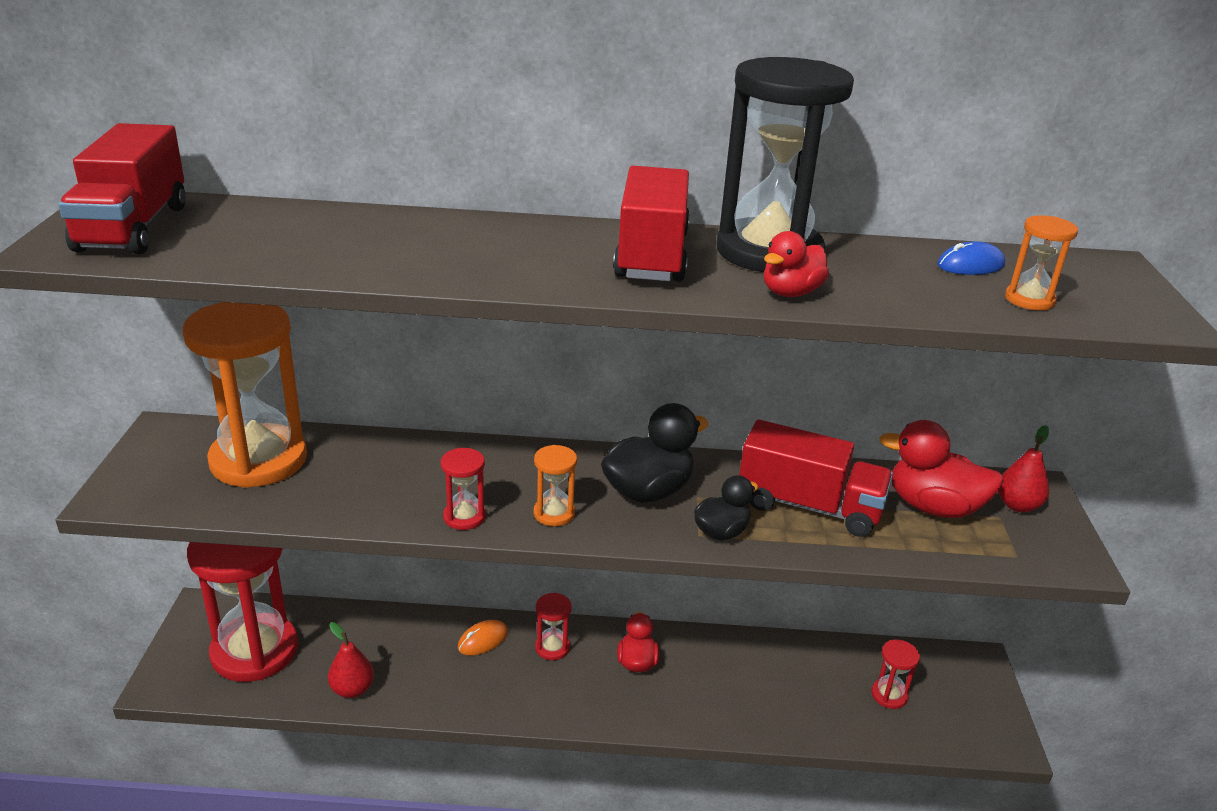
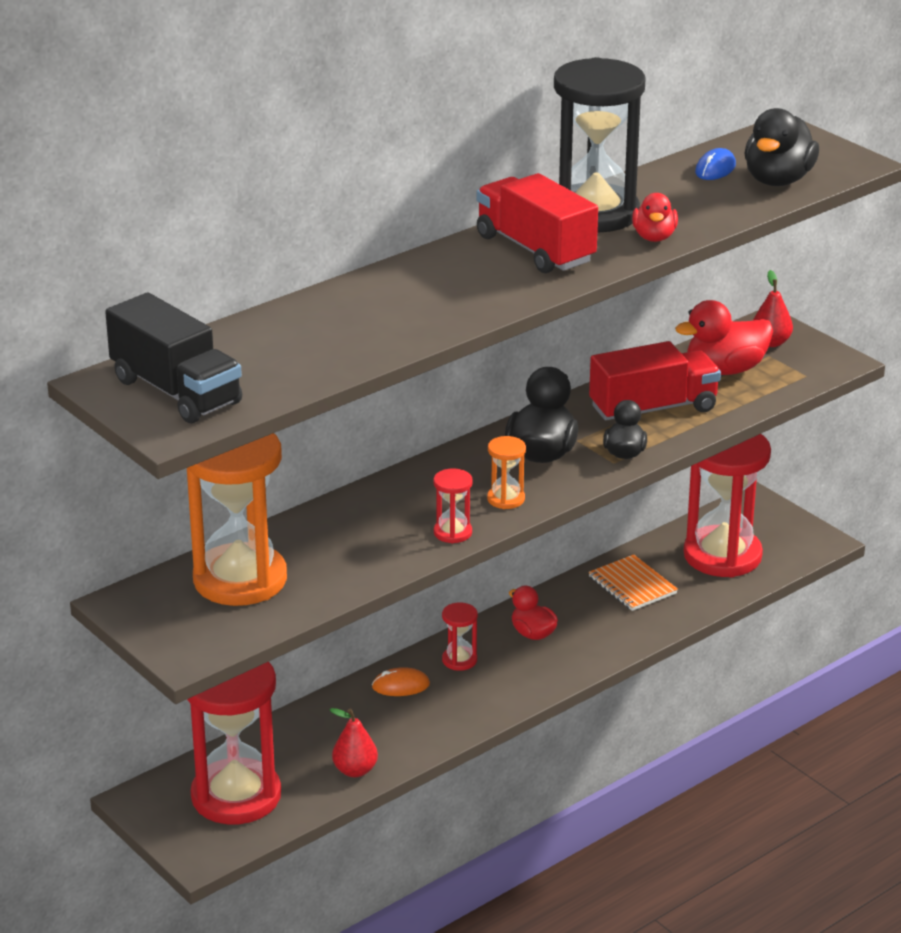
camera: 40 degrees left, 0 degrees up
(133, 227) = (176, 391): red truck -> black truck
(483, 640) = (400, 686): orange mouse -> orange mouse turned 75 degrees clockwise
(773, 672) = (632, 585): none -> orange notebook
(889, 695) = (722, 555): red hourglass -> red hourglass, size x2.36
(1029, 300) = (778, 180): orange hourglass -> black duck

